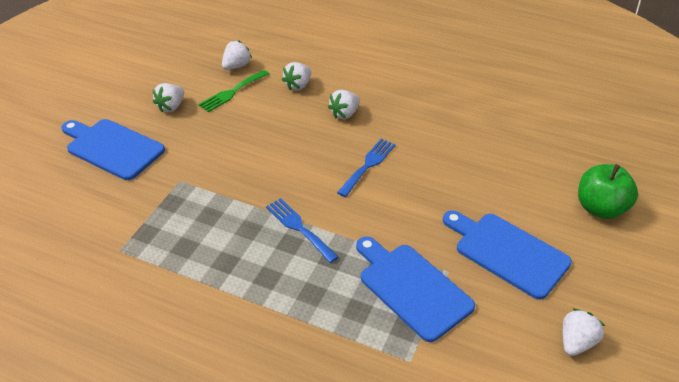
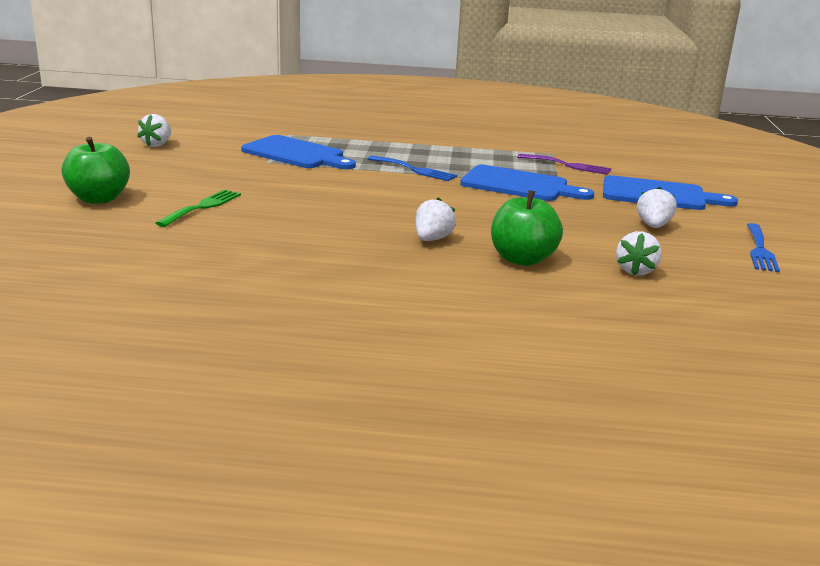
camera: 160 degrees right, 20 degrees down
(133, 216) = (568, 165): none -> purple fork
(232, 92) = (601, 244): green fork -> green fork (202, 207)
(298, 85) = (522, 259): white strawberry -> green apple
(368, 165) = (373, 205): blue fork -> blue fork (760, 250)
(508, 252) = (209, 171): blue cutting board -> blue cutting board (519, 185)

